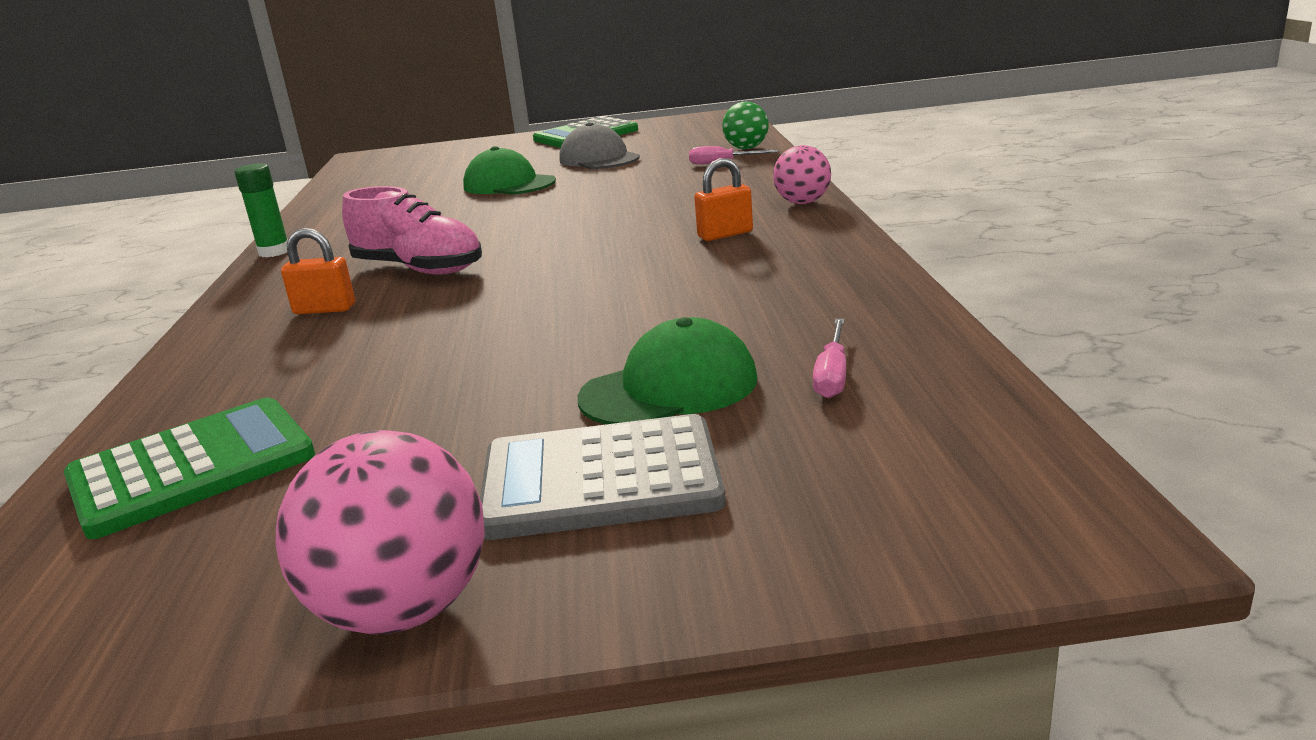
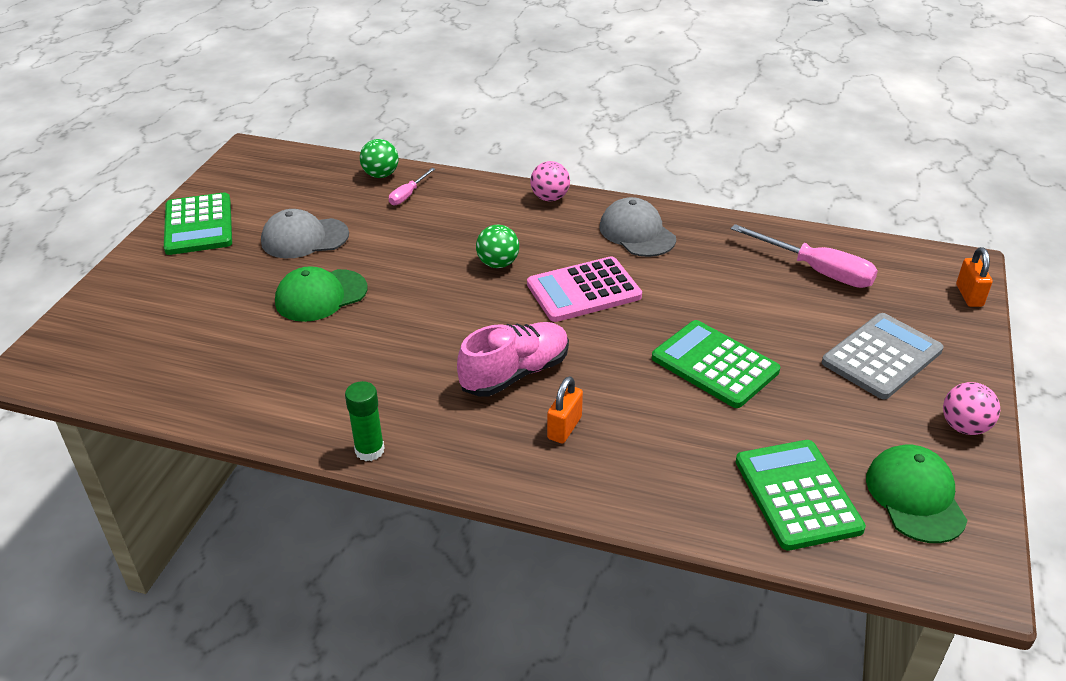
camera: 70 degrees left, 15 degrees up
(403, 610) = (964, 427): pink ball -> pink ball, size x0.65
(493, 355) = (715, 364): none -> green calculator
(600, 479) = (882, 357): grey calculator -> grey calculator turned 150 degrees counterclockwise
(611, 259) = (583, 290): none -> pink calculator
(628, 217) = (498, 264): none -> green ball
(669, 388) = (800, 317): green cap -> green cap (915, 496)
(725, 234) = (582, 240): orange padlock -> orange padlock (969, 295)
(781, 252) = (637, 233): none -> grey cap
(832, 375) = (816, 271): pink screwdriver -> pink screwdriver, size x1.91

